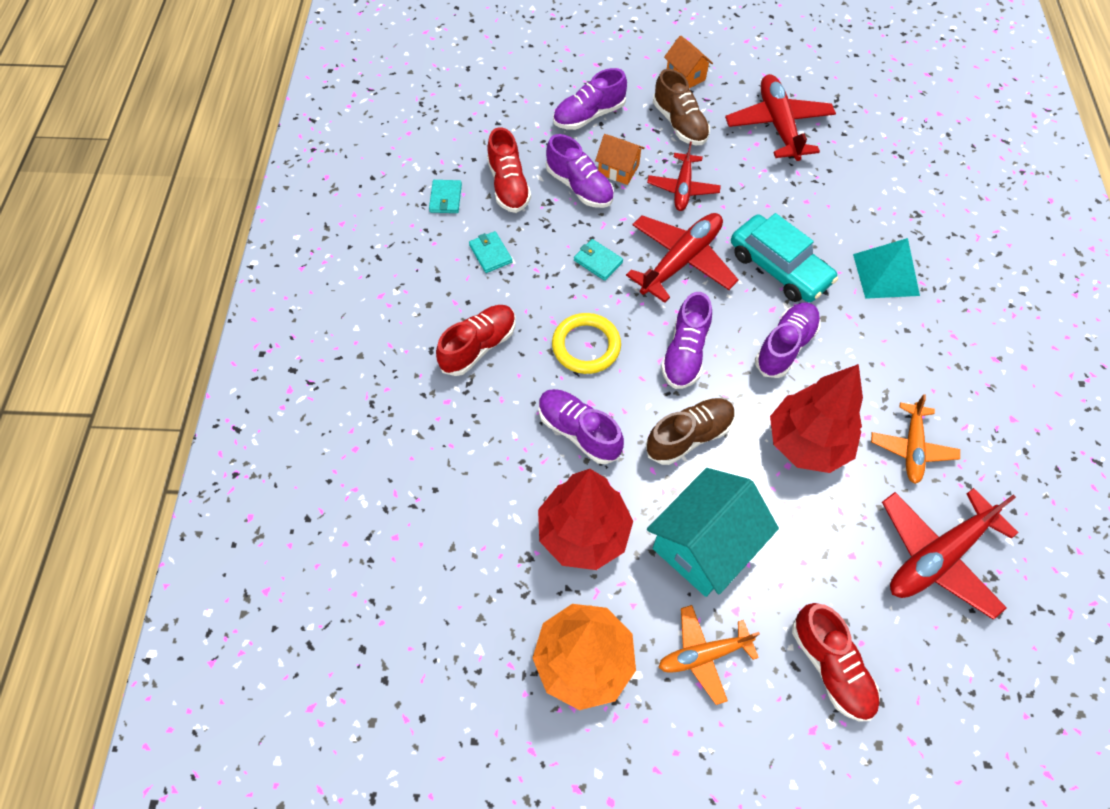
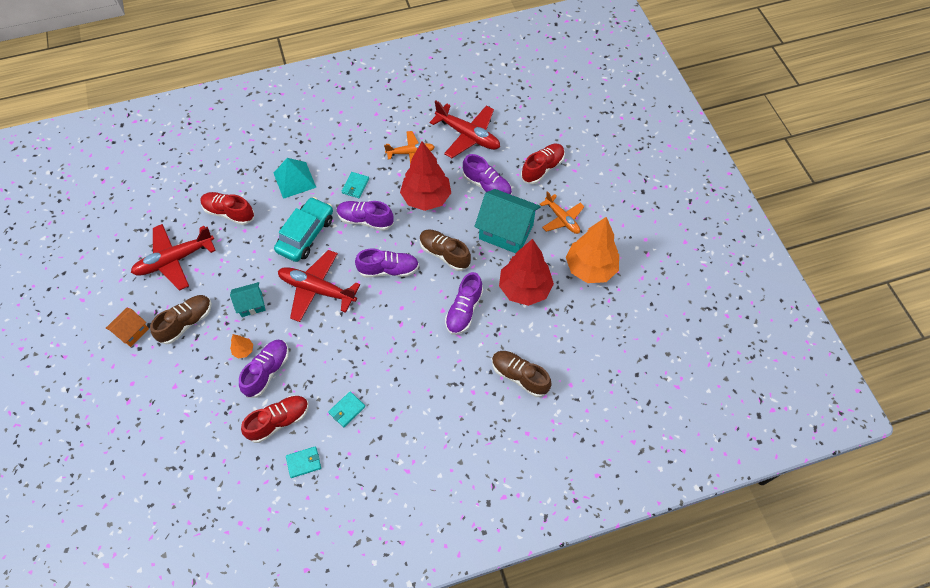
camera: 110 degrees left, 0 degrees up
(441, 470) = (519, 376): none -> brown shoe
(479, 346) = (426, 388): red shoe -> red shoe (229, 213)
(586, 346) = (402, 325): yellow ring -> none
(588, 115) = (190, 388): purple shoe -> purple shoe (487, 186)
(598, 261) = (332, 338): turquoise wallet -> turquoise wallet (355, 186)
(618, 170) = (243, 350): orange house -> orange tree
(682, 188) = (251, 304): red plane -> turquoise house

